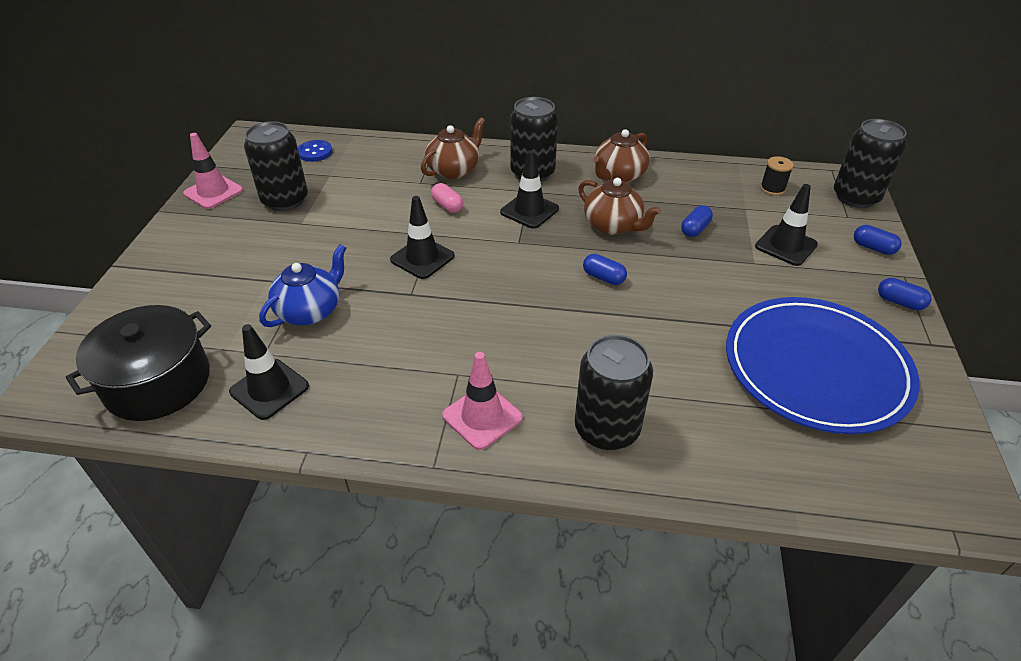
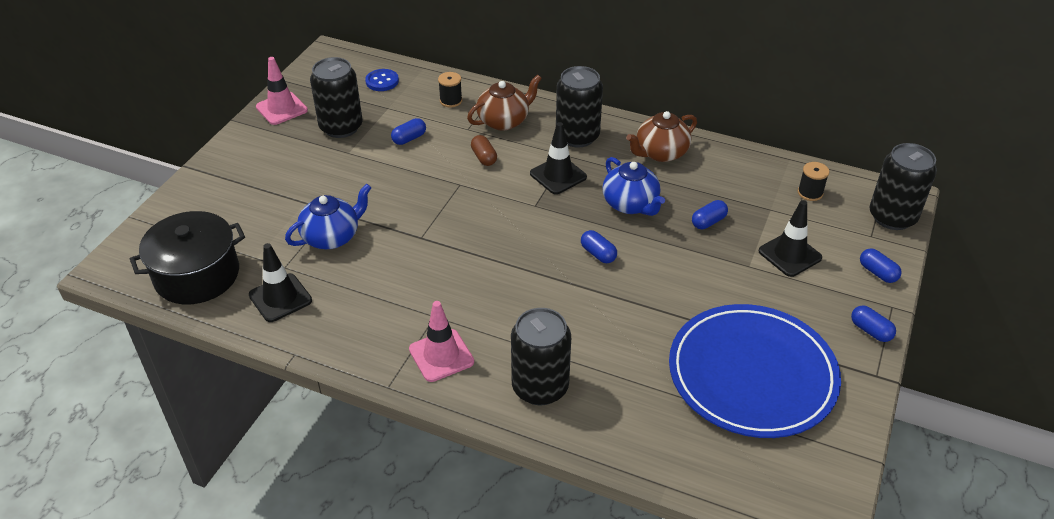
camera: 15 degrees right, 0 degrees up
(362, 200) = (409, 138): none -> blue capsule
(393, 160) = (451, 101): none -> black spool
(422, 258) = (443, 205): black traffic cone -> none
(447, 206) = (484, 157): pink capsule -> brown capsule
(613, 225) = (631, 204): brown teapot -> blue teapot

